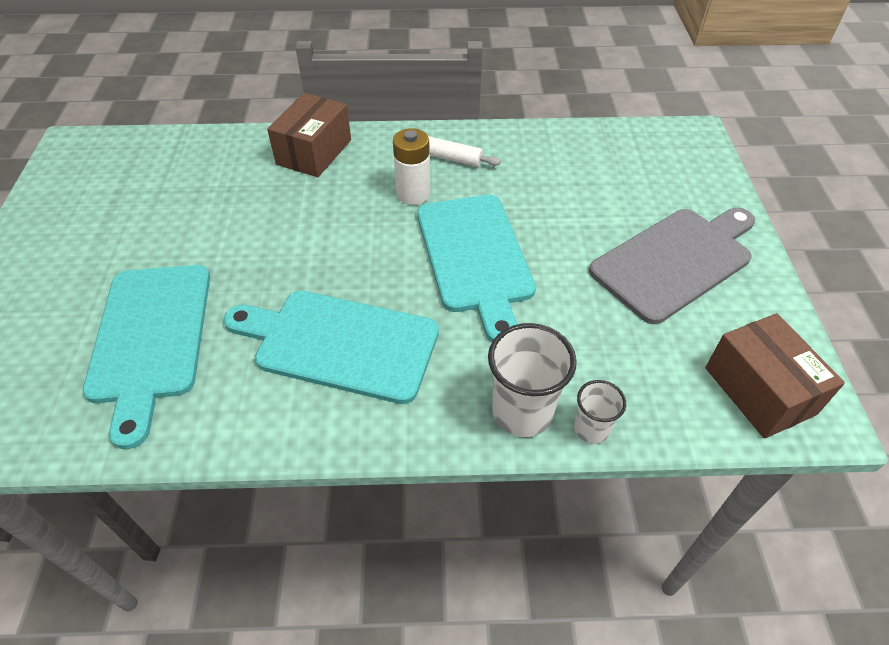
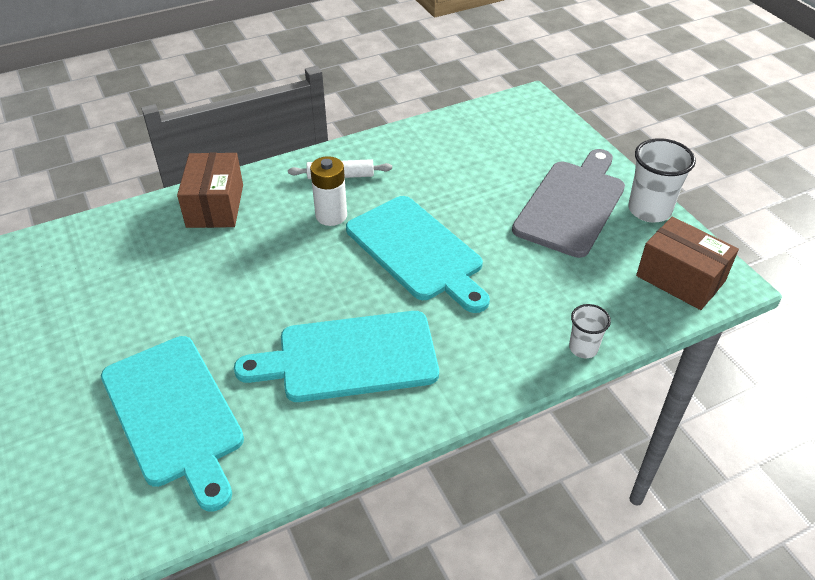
camera: 25 degrees left, 5 degrees down
(522, 412) = (526, 355): white cup -> white cup (649, 210)

